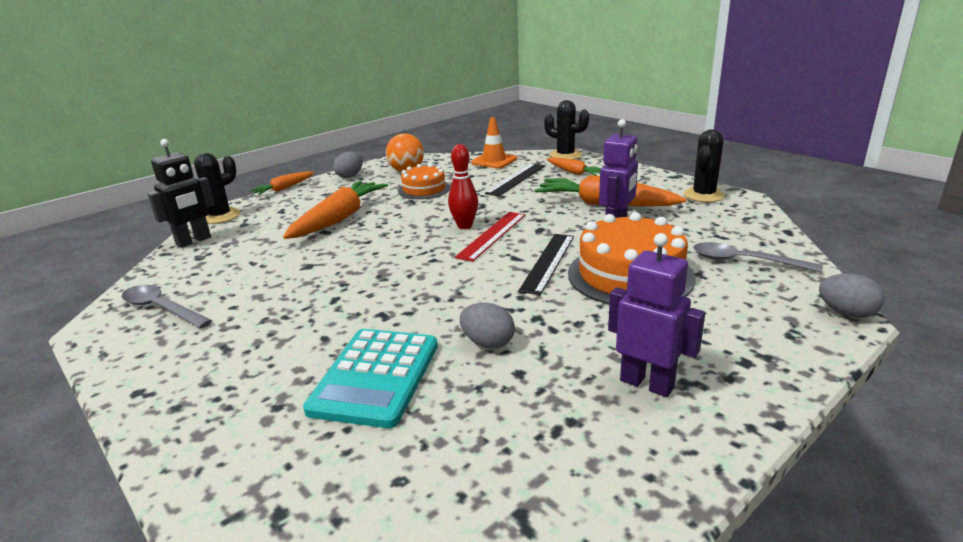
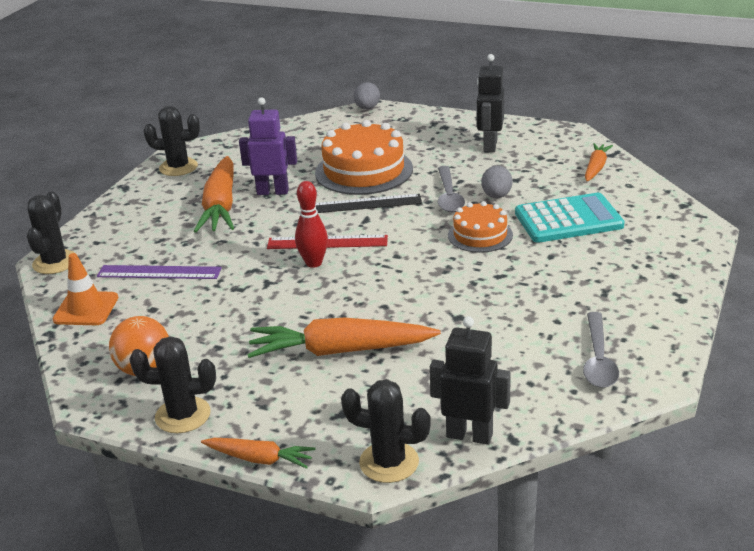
camera: 115 degrees left, 5 degrees up
(350, 176) = (183, 415): grey egg -> black cactus
(424, 189) = (216, 326): orange cake -> orange cake (480, 235)
(516, 179) = (159, 272): black ruler -> purple ruler
(574, 172) = (124, 242): orange carrot -> orange carrot (596, 168)
(647, 383) = (490, 146): purple robot -> black robot
(745, 261) = (313, 138): grey spoon -> grey spoon (449, 196)

